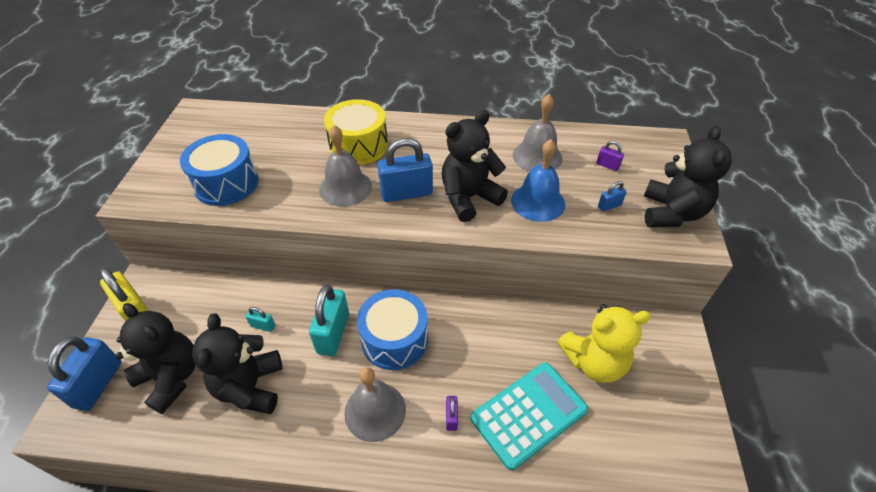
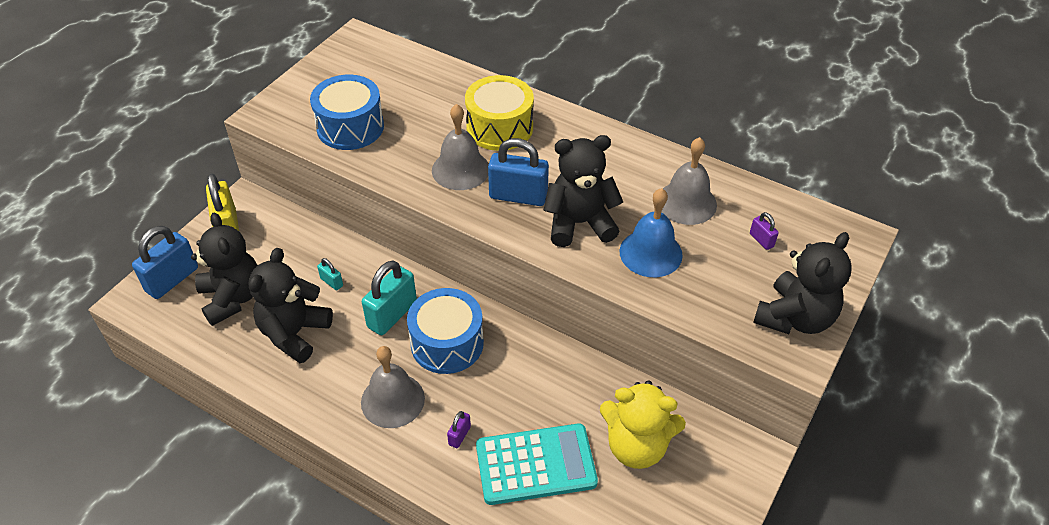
camera: 25 degrees right, 0 degrees up
(609, 206) = (728, 285): blue padlock -> none

